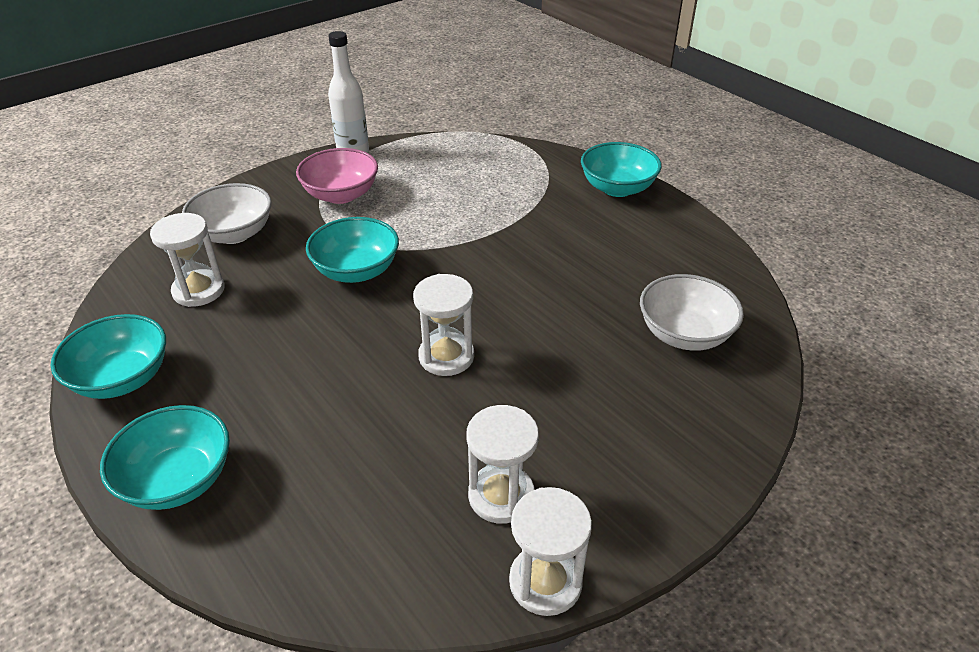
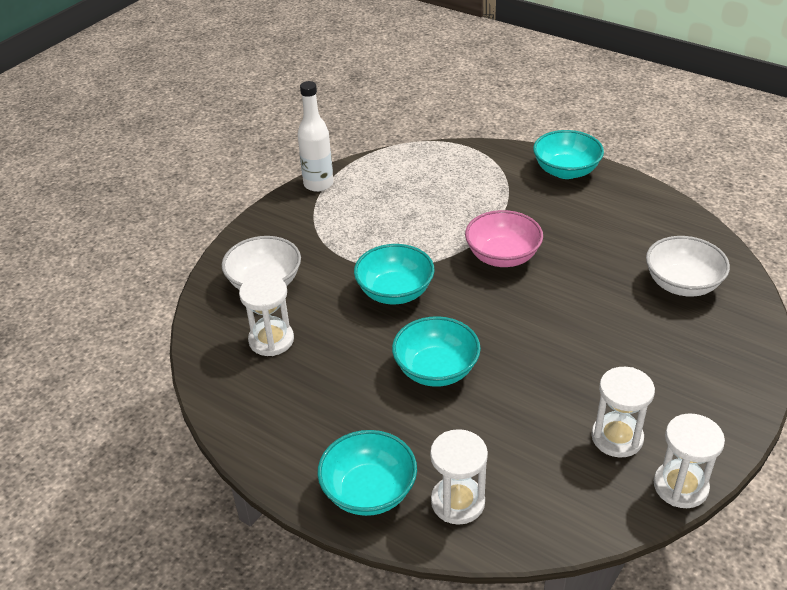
camera: 15 degrees left, 0 degrees up
(122, 378) = (262, 428): turquoise bowl -> turquoise bowl (436, 370)
(341, 195) = (335, 226): pink bowl -> pink bowl (502, 256)
(446, 356) = (513, 345): white hourglass -> white hourglass (457, 502)

